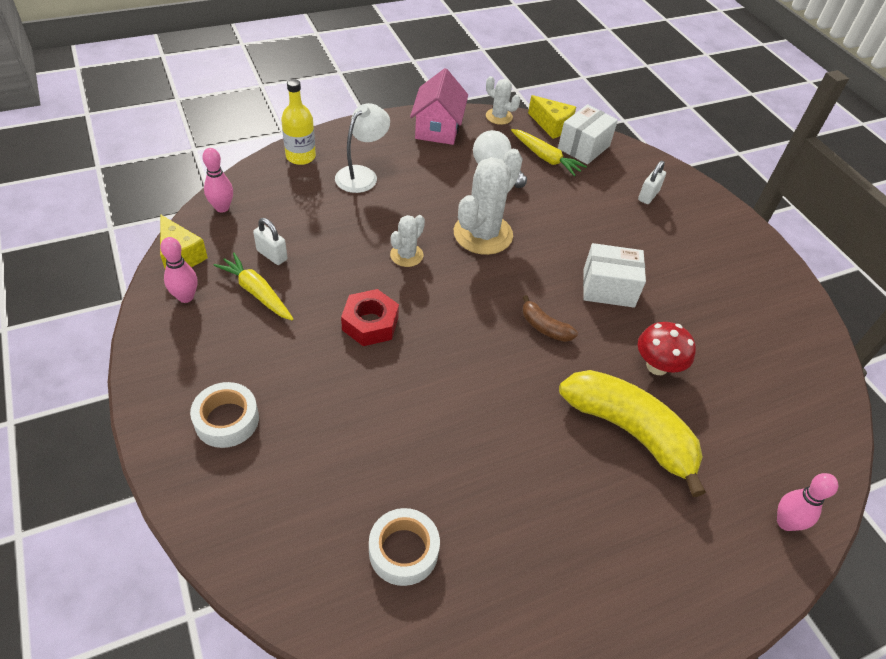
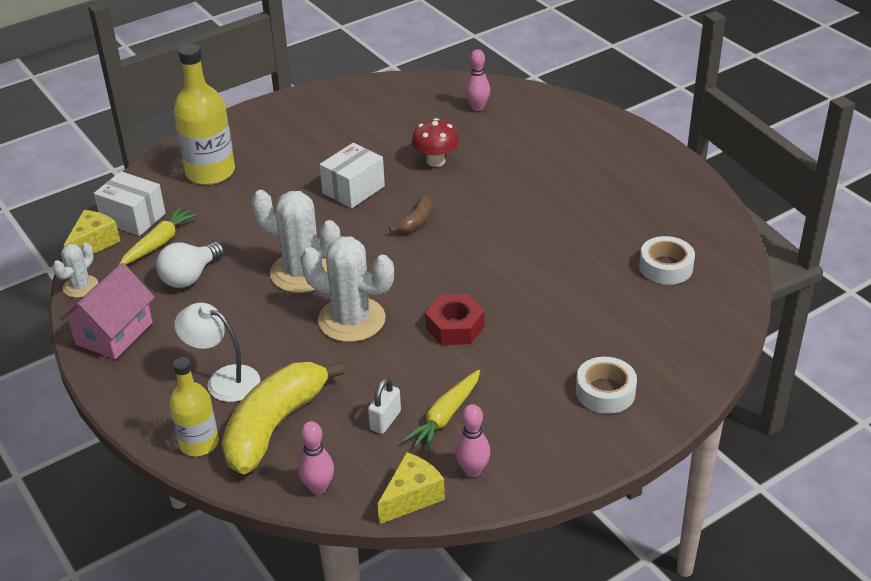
camera: 95 degrees left, 10 degrees down
(406, 255) = (351, 320): white cactus -> white cactus, size x1.87
(438, 128) = (114, 333): pink house -> pink house turned 60 degrees counterclockwise
(608, 288) = (353, 190): white box -> white box turned 45 degrees clockwise
(630, 431) = (508, 172): yellow banana -> yellow banana (275, 426)
(648, 196) = (210, 172): white padlock -> yellow bottle
(785, 522) = (551, 107): pink bowling pin -> pink bowling pin (477, 107)

